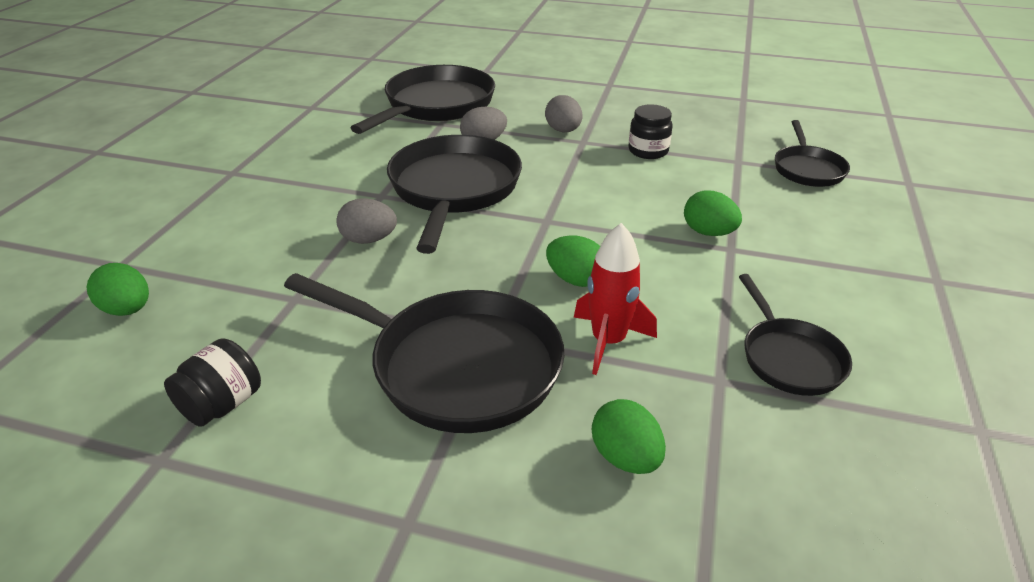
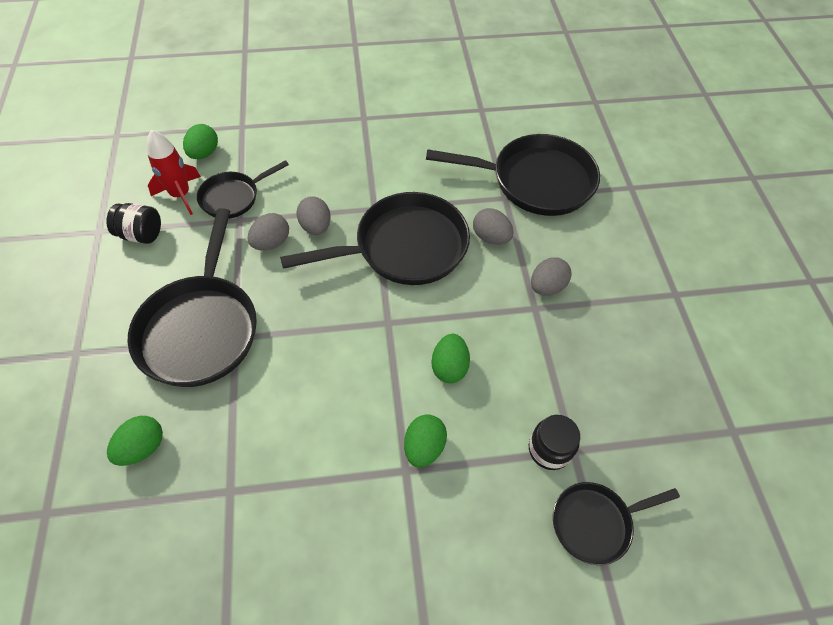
camera: 65 degrees right, 20 degrees up
(362, 278) = (271, 243): none -> grey egg
(575, 279) = (316, 366): green egg -> green egg (449, 367)
(608, 341) = (251, 408): red rocket -> red rocket (181, 195)
(648, 151) = (548, 365): black jar -> black jar (549, 449)
(789, 357) = (269, 538): black pan -> black pan (233, 197)

